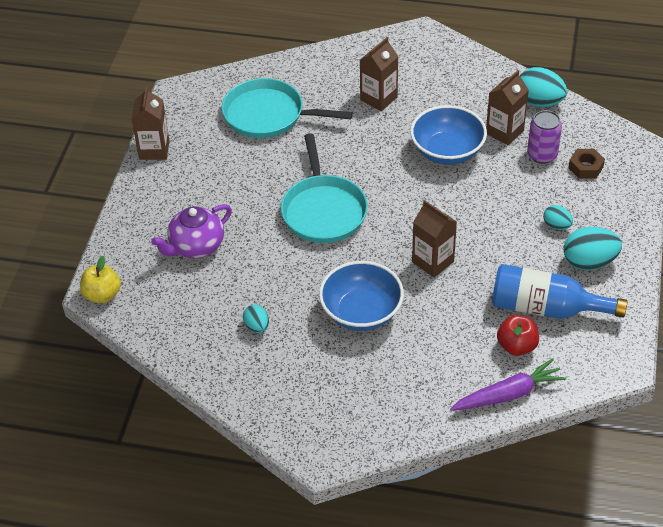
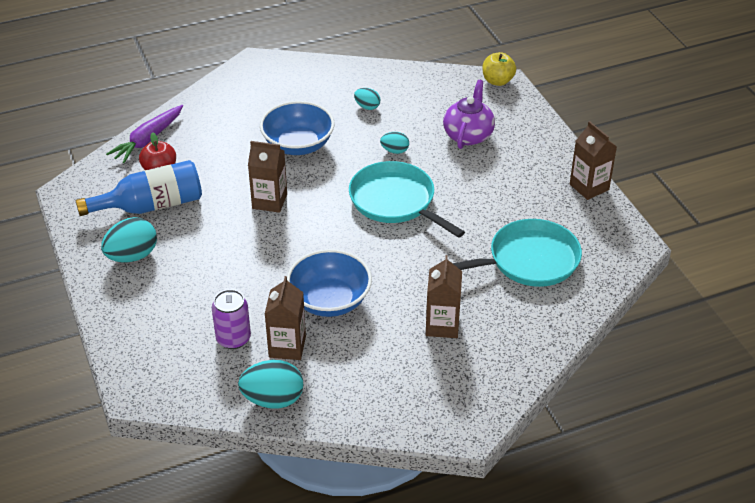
camera: 145 degrees right, 5 degrees down
(556, 225) = (179, 275): turquoise egg -> turquoise egg (395, 151)
(585, 167) = (181, 345): brown nut -> none

